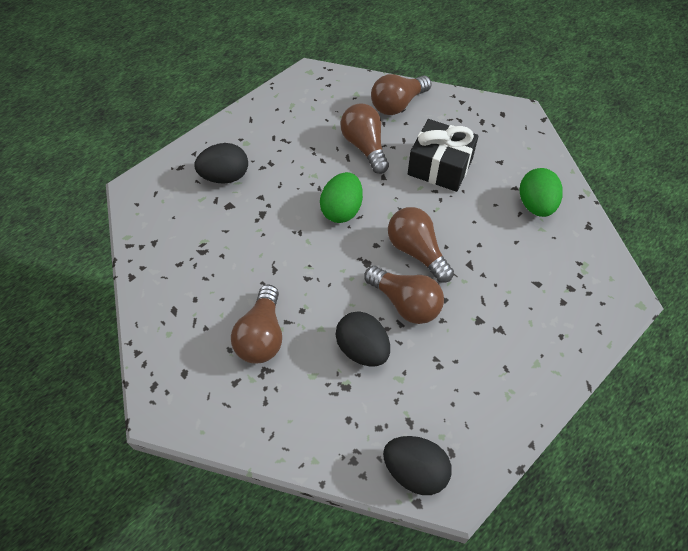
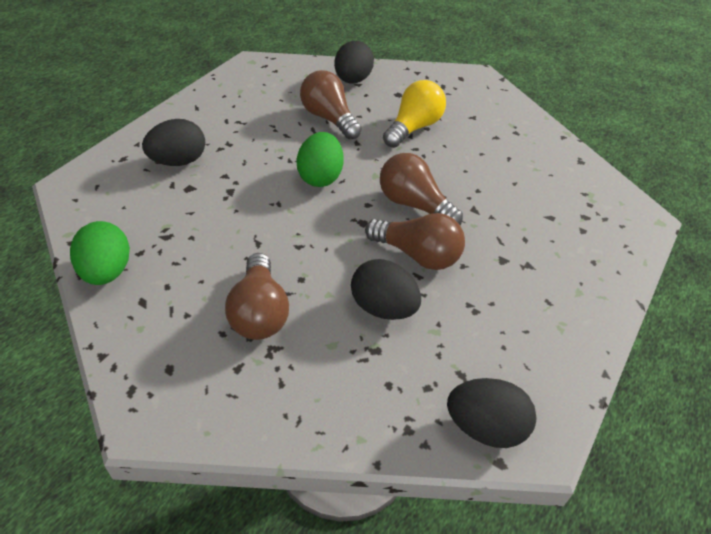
camera: 15 degrees left, 10 degrees down
(397, 104) = (353, 80): brown light bulb -> black egg
(440, 167) = (413, 127): black gift -> yellow light bulb
(535, 205) = (522, 149): green egg -> green egg (107, 272)

